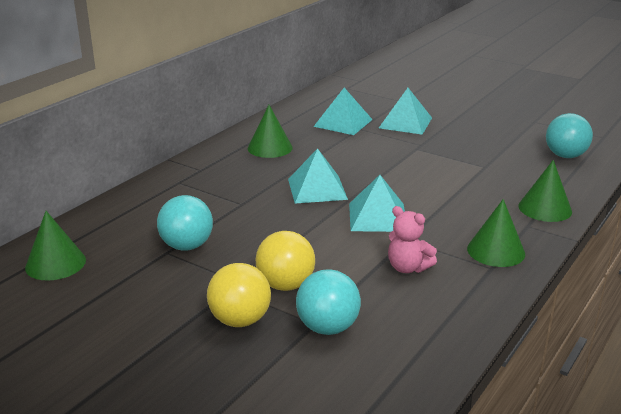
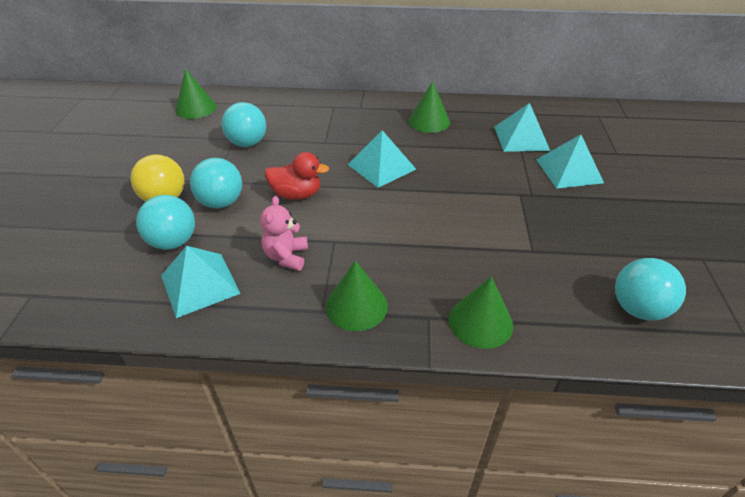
camera: 60 degrees right, 15 degrees up
(285, 285) = (221, 202): yellow ball -> turquoise ball
(316, 240) = (296, 194): none -> red duck
(378, 217) = (361, 213): turquoise pyramid -> turquoise pyramid (200, 284)

